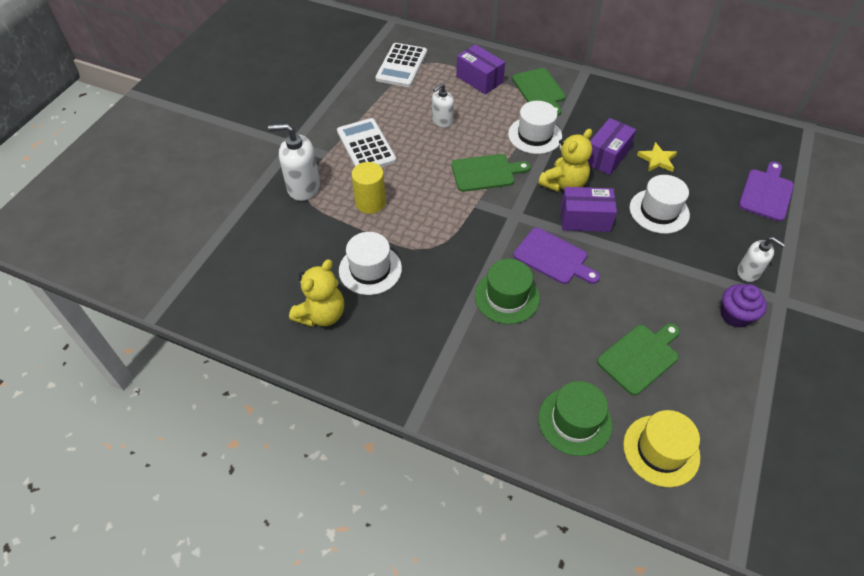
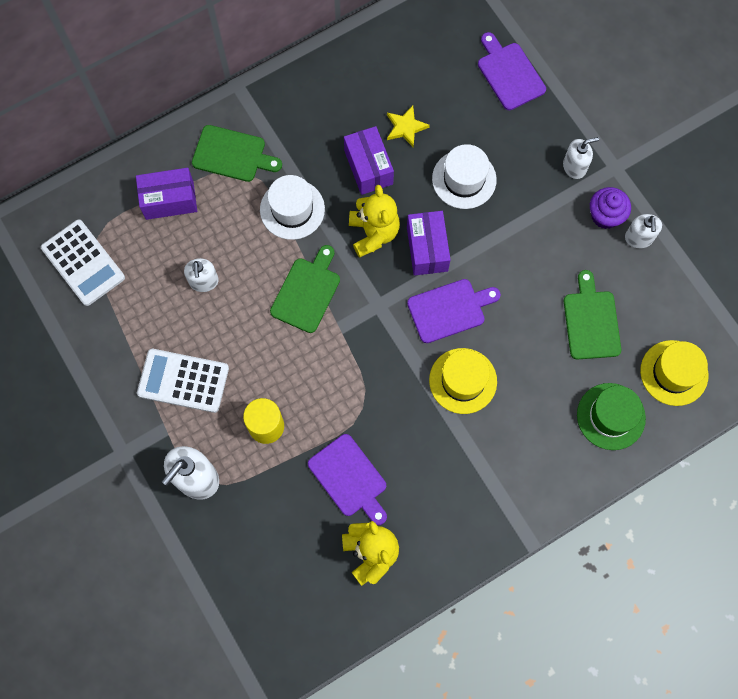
camera: 55 degrees left, 20 degrees up
(370, 269) = (349, 478): white hat -> purple cutting board
(507, 297) = (463, 381): green hat -> yellow hat
(585, 219) = (427, 249): purple box -> purple box turned 45 degrees counterclockwise
(744, 351) = (638, 238): none -> white soap dispenser

